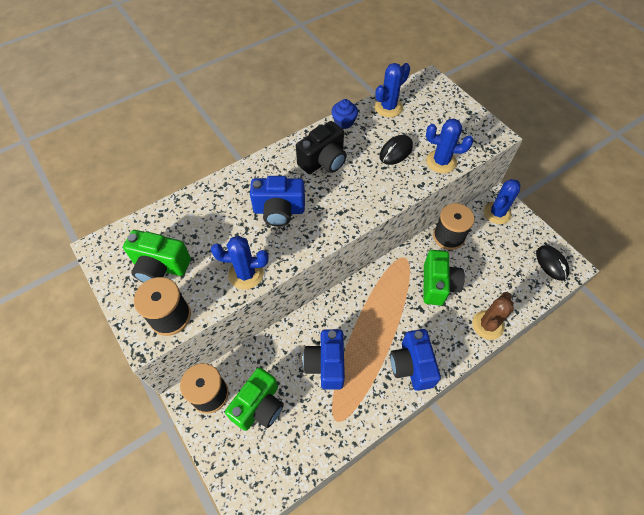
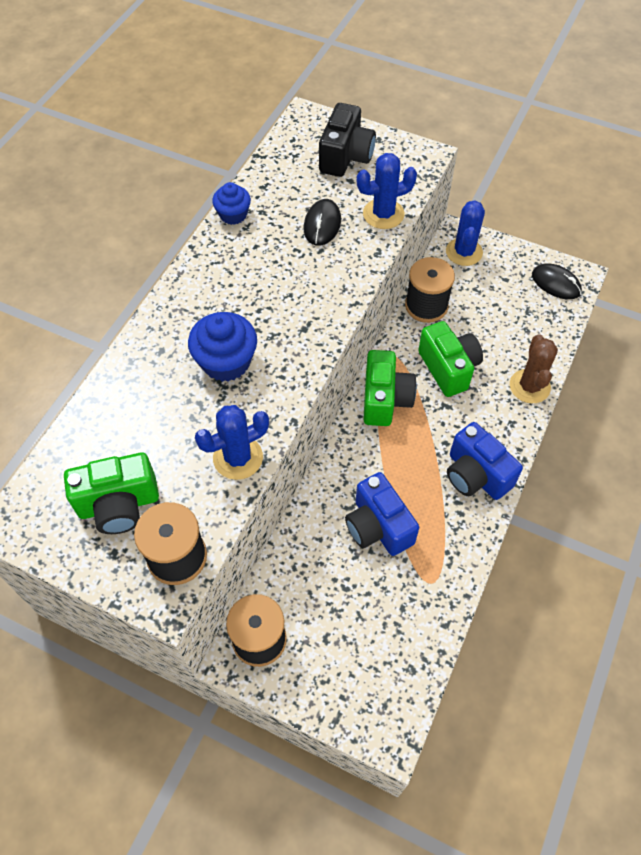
camera: 30 degrees left, 0 degrees up
(259, 406) = (330, 618): green camera -> green camera (385, 399)
(279, 210) = (226, 362): blue camera -> blue cupcake
(323, 161) = (240, 275): black camera -> black camera (346, 157)
(388, 107) = (277, 173): blue cactus -> none

